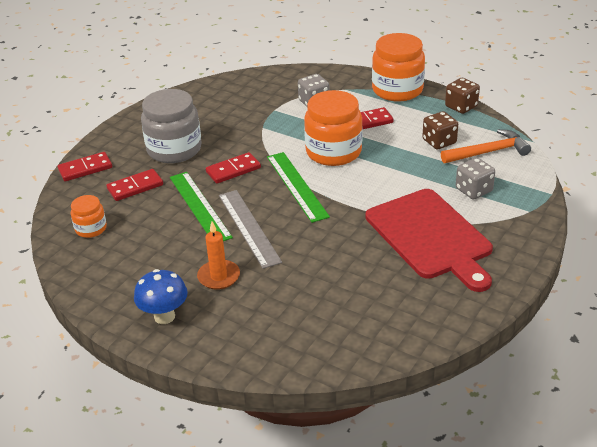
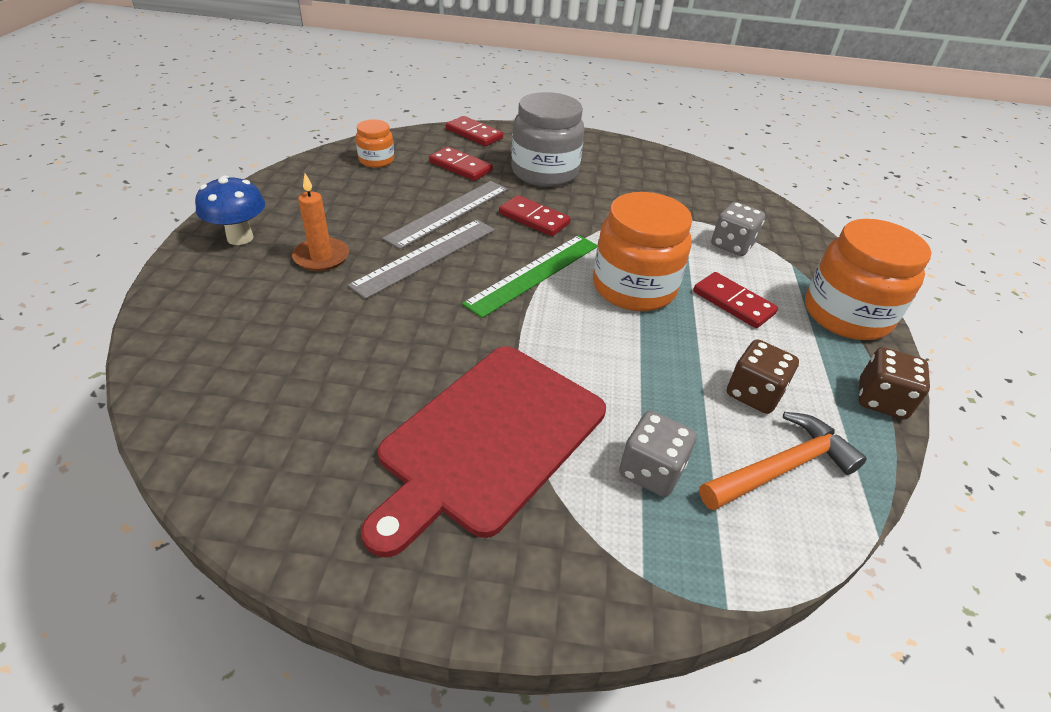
camera: 60 degrees right, 5 degrees up
(199, 206) = (449, 213): green ruler -> grey ruler
(488, 152) = (781, 468): orange hammer -> orange hammer turned 75 degrees counterclockwise

